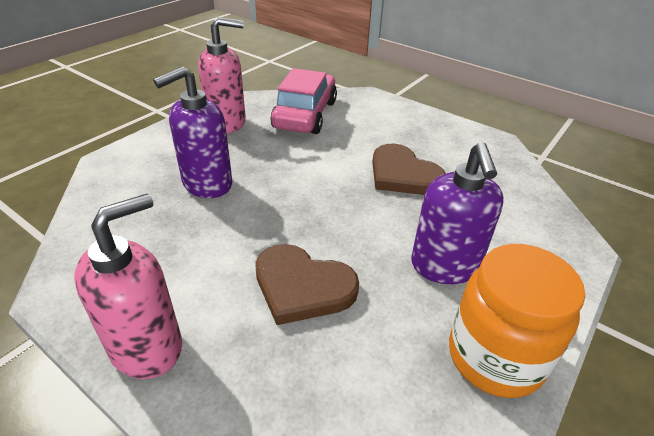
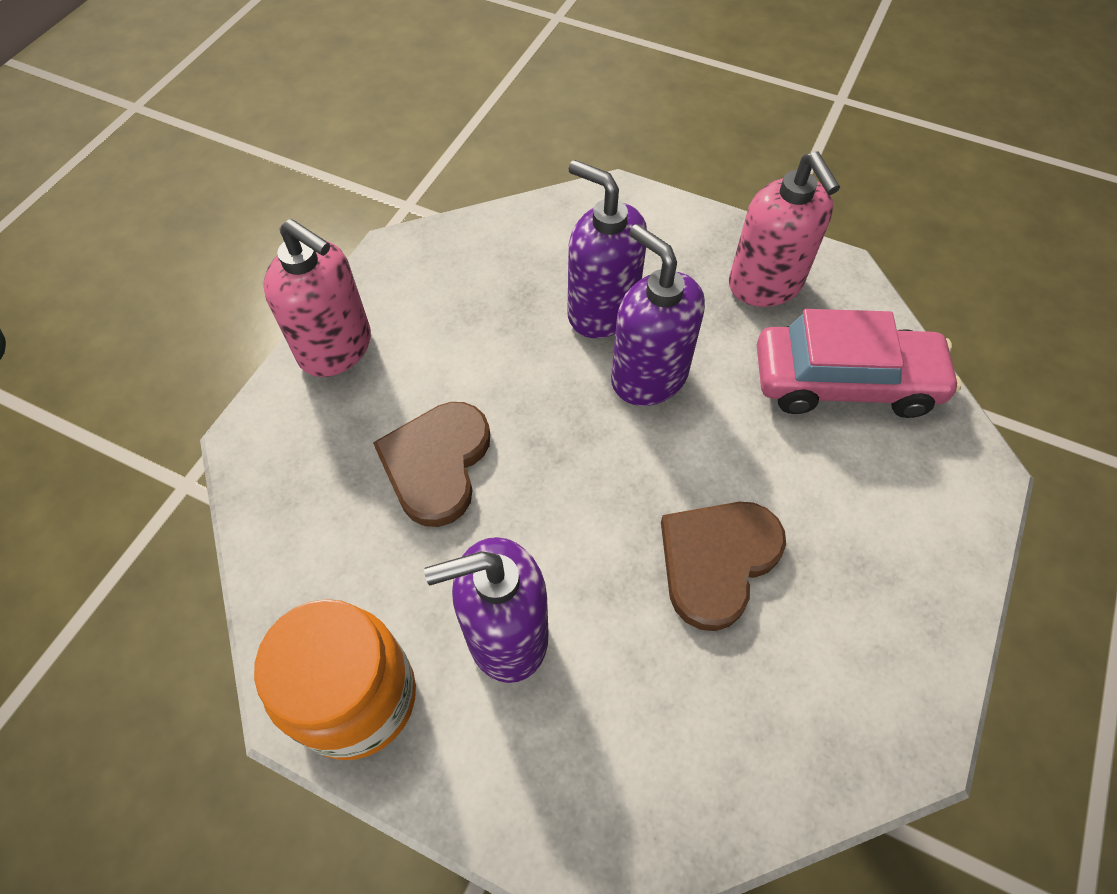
camera: 80 degrees right, 20 degrees up
(270, 175) = (648, 376): none -> purple soap dispenser

